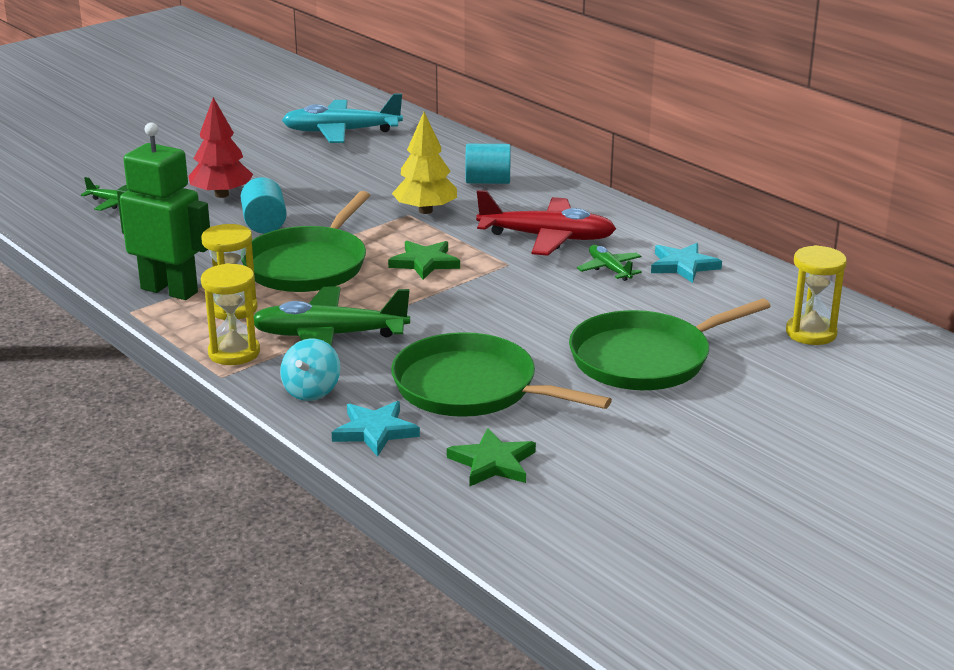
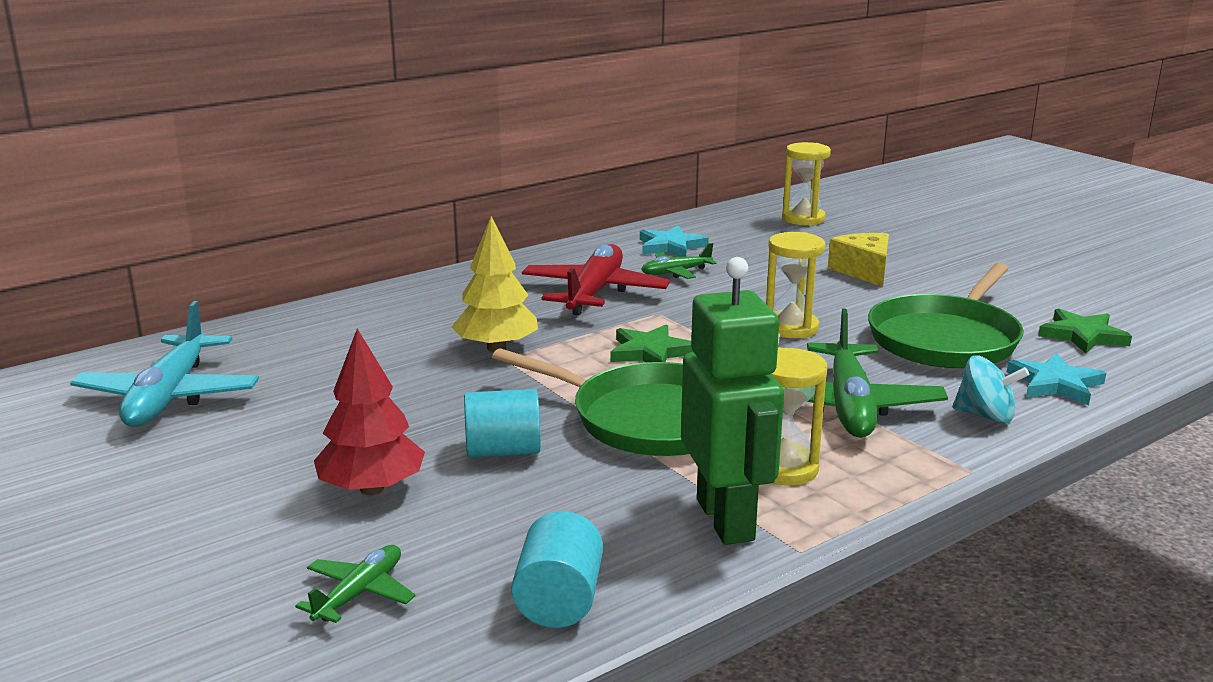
camera: 85 degrees left, 5 degrees down
(169, 290) = (726, 519): green robot -> green robot turned 135 degrees clockwise
(234, 353) = (908, 464): yellow hourglass -> yellow hourglass (791, 328)
(488, 182) = (421, 313): turquoise cylinder -> turquoise cylinder (559, 601)
(646, 359) = (863, 271): green pan -> yellow cheese

